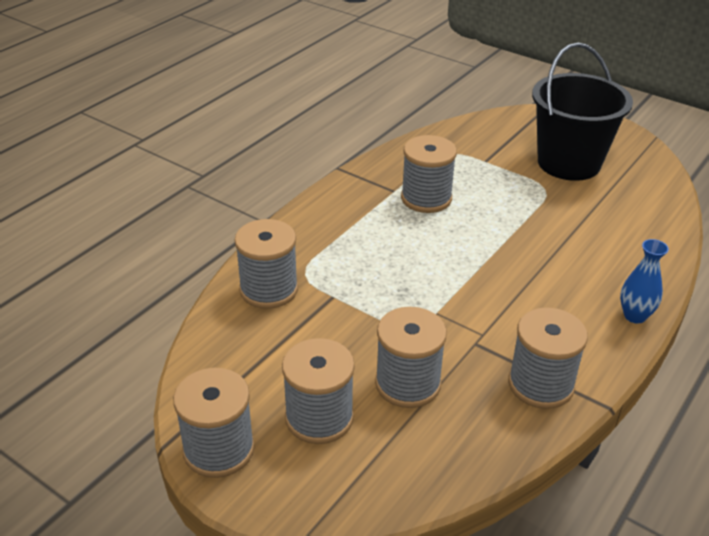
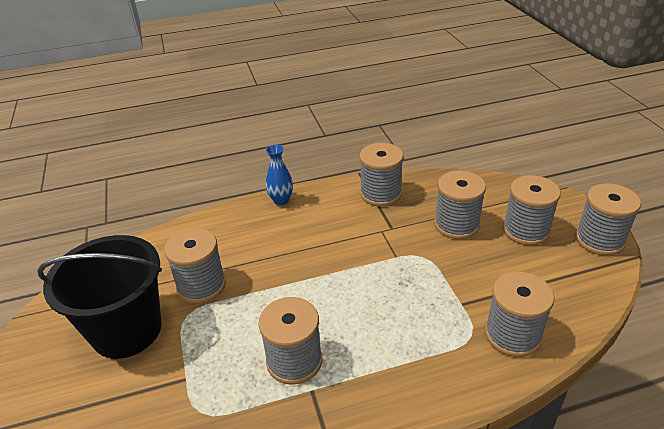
camera: 140 degrees left, 0 degrees up
(569, 208) = (201, 285): none -> grey spool

